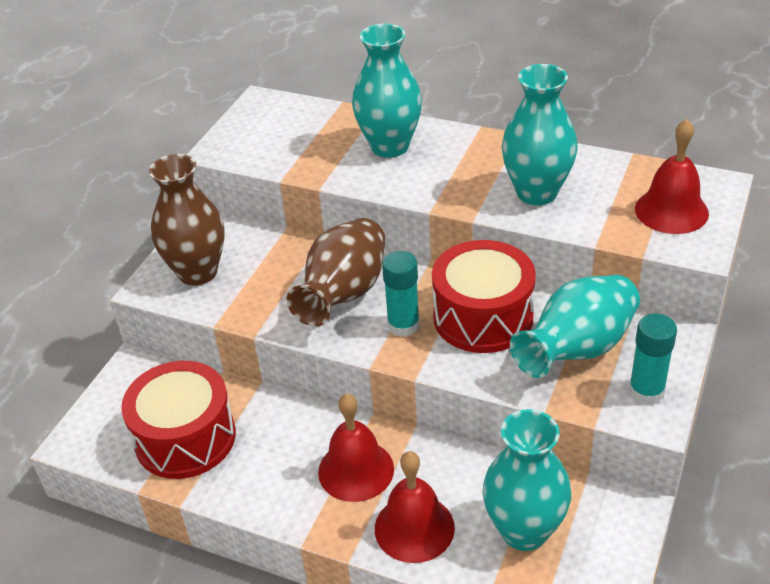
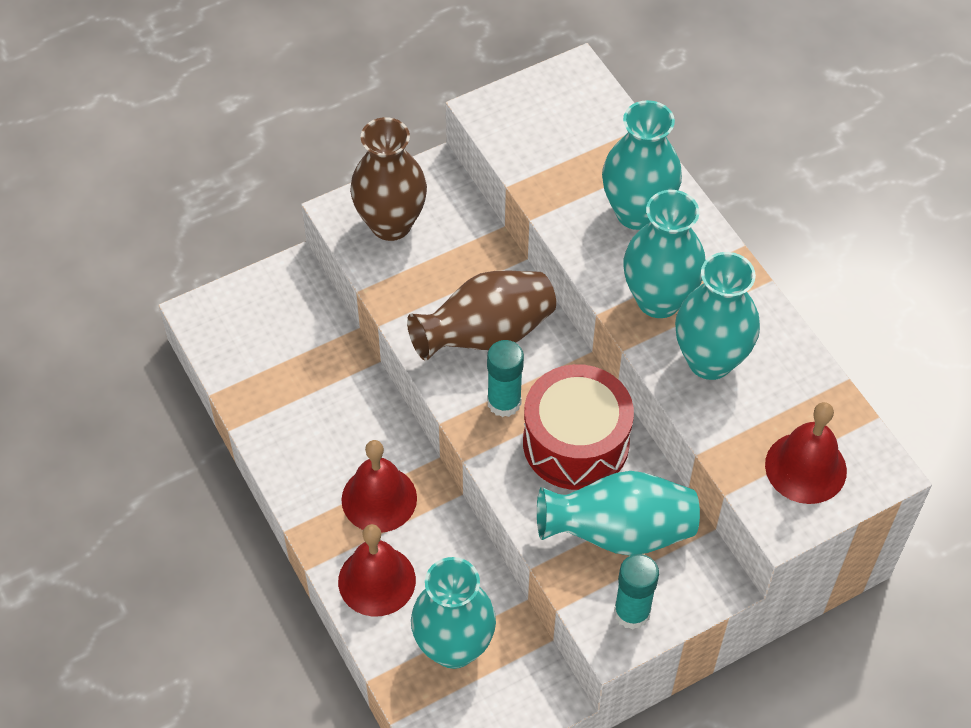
camera: 35 degrees right, 15 degrees up
(185, 438) = (280, 372): red drum -> none
(462, 181) = (659, 300): none -> turquoise vase

